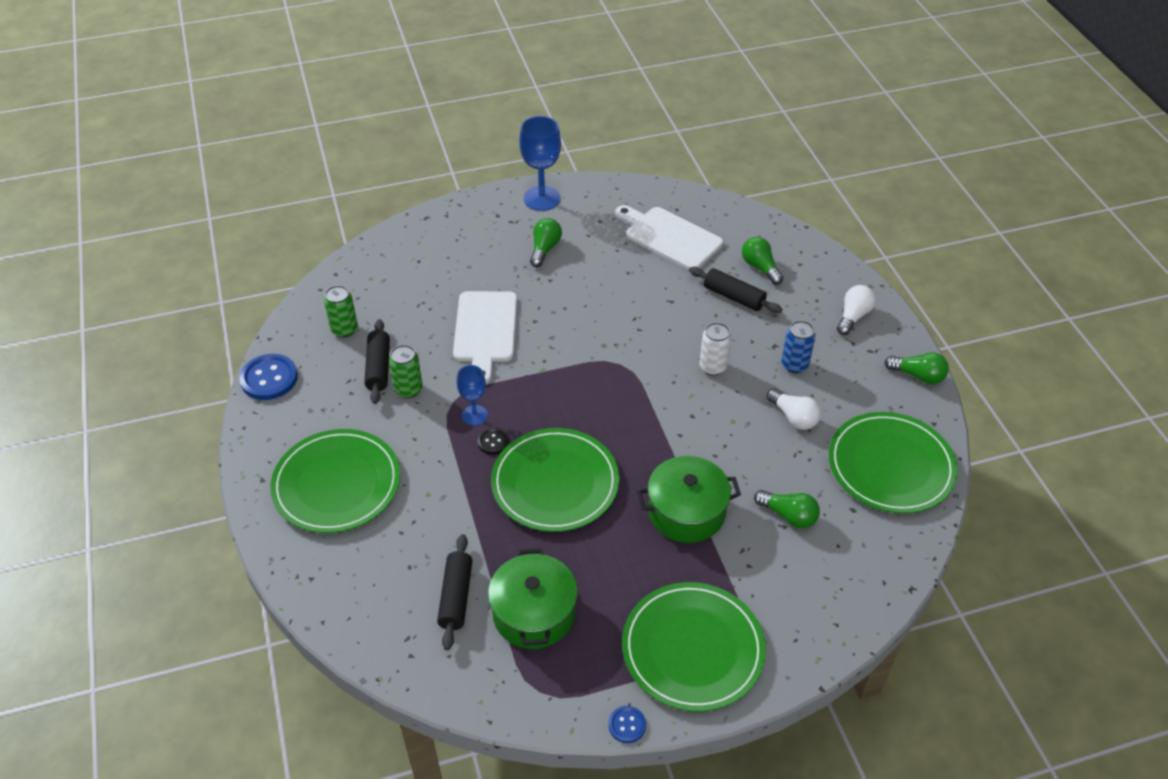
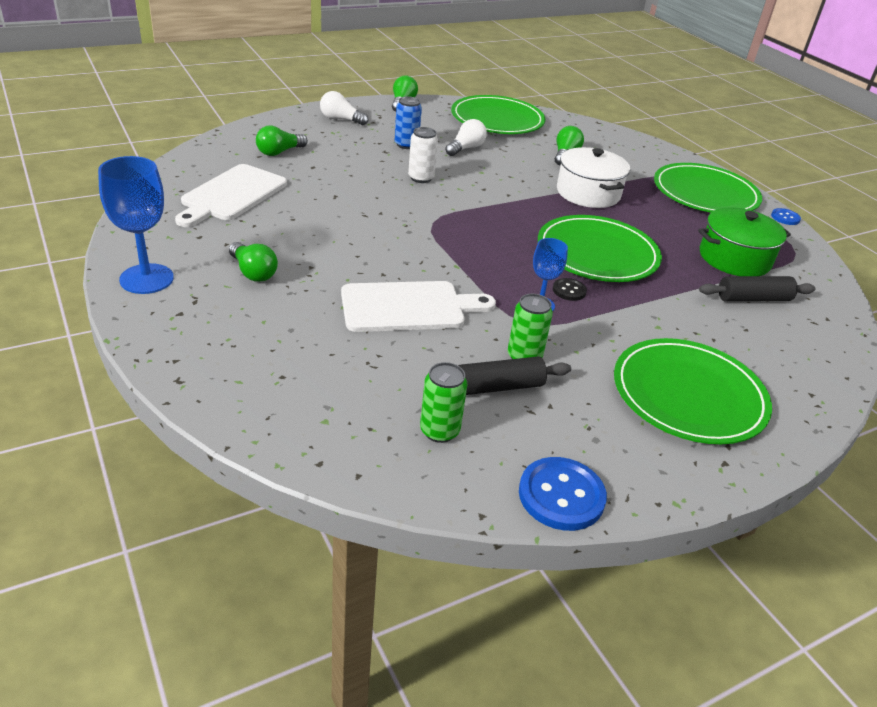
camera: 105 degrees left, 10 degrees down
(545, 249) = (253, 272): green light bulb -> green light bulb turned 135 degrees counterclockwise
(686, 512) = (588, 193): green pot -> white pot
(733, 297) = (324, 166): black rolling pin -> none

